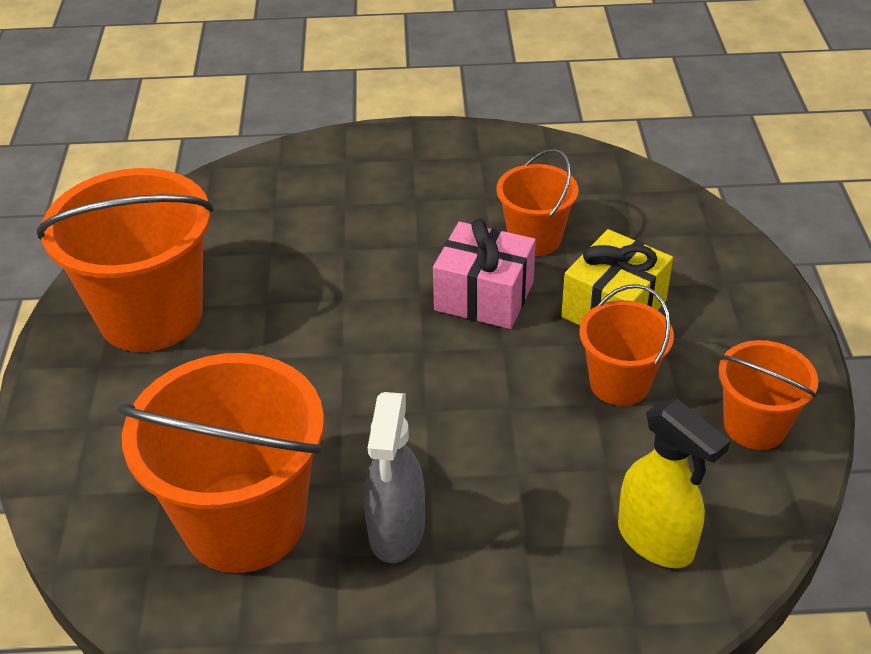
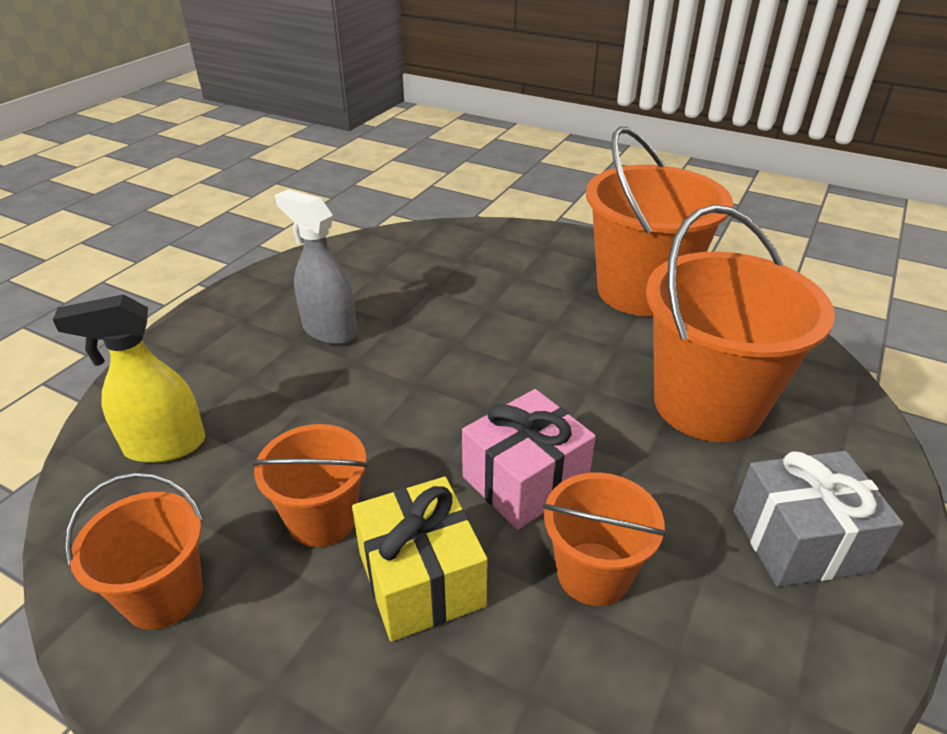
camera: 120 degrees right, 5 degrees down
(244, 521) = (405, 279): orange bucket -> orange bucket (707, 404)
(428, 167) = (801, 540): none -> grey gift

